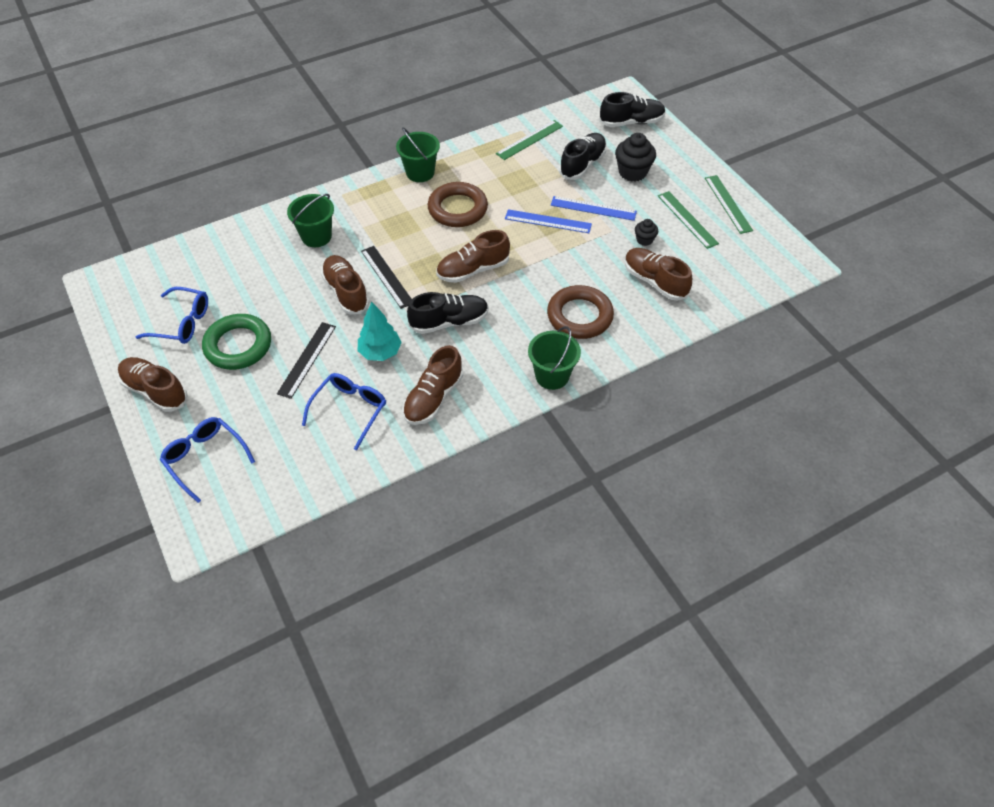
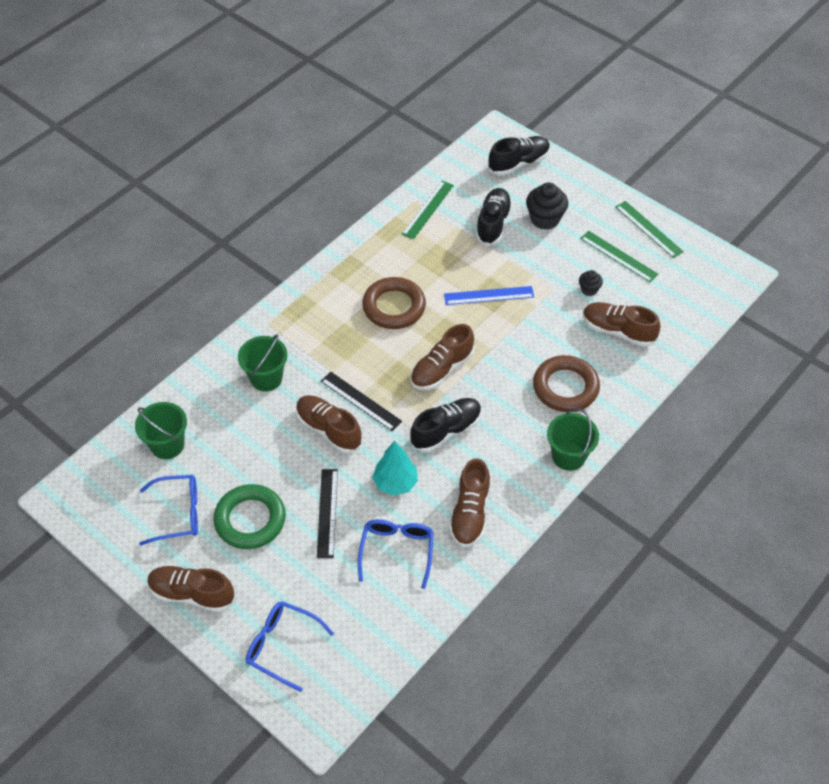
camera: 20 degrees left, 0 degrees up
(420, 172) = (335, 277): green bucket -> green bucket (167, 445)
(593, 208) = (525, 269): blue ruler -> none

